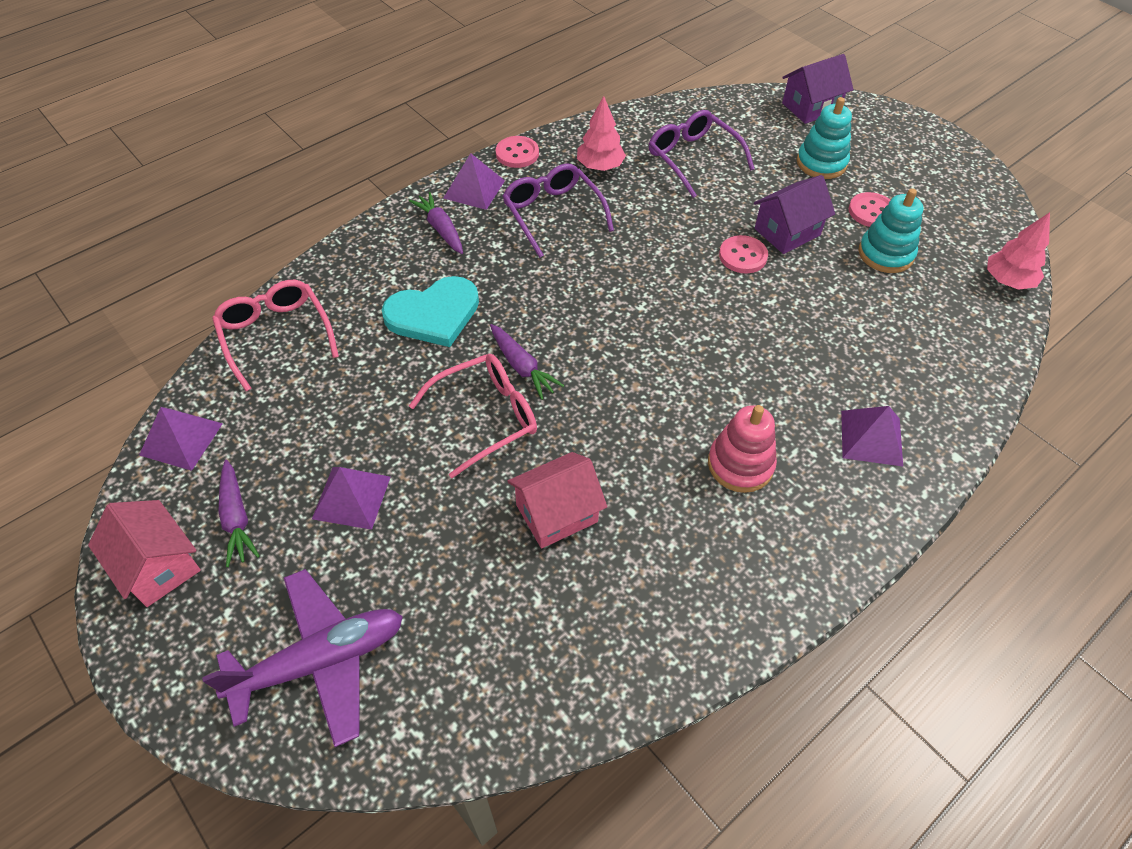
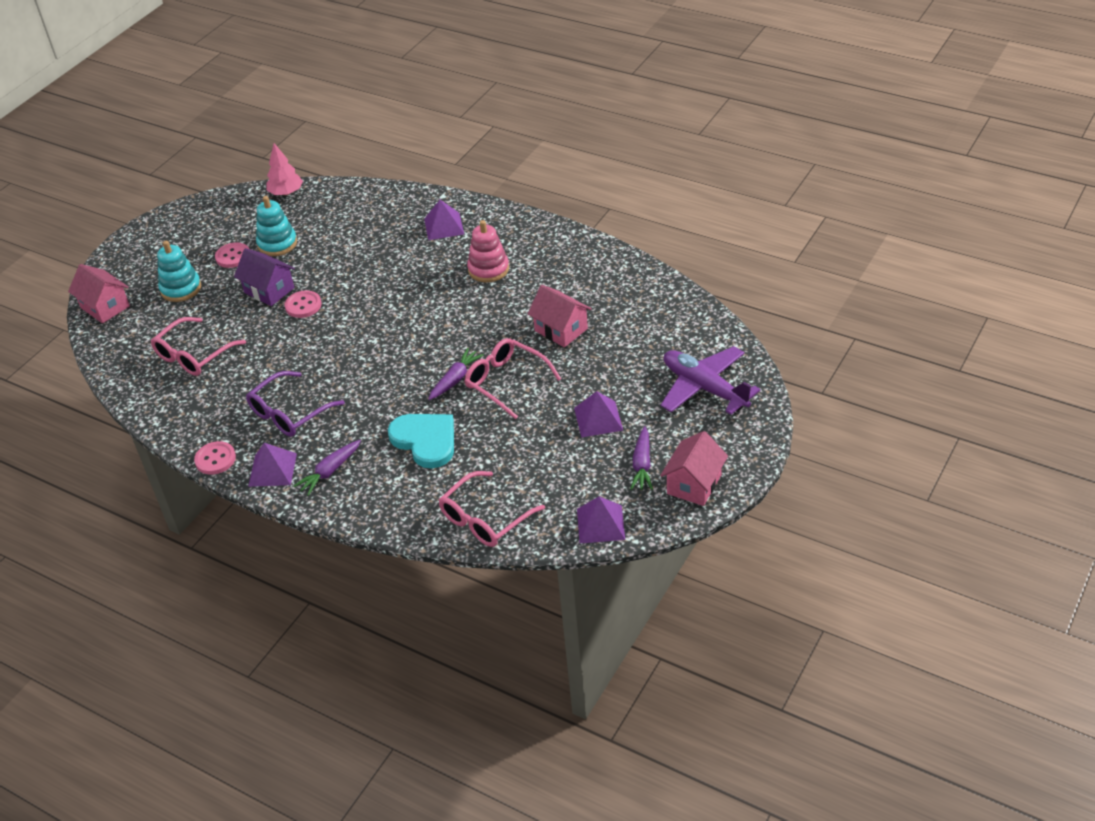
camera: 105 degrees left, 10 degrees down
(237, 518) = (642, 464): purple carrot -> purple carrot turned 135 degrees clockwise
(600, 166) = (219, 404): pink tree -> none
(692, 158) = (193, 356): purple glasses -> pink glasses
(810, 107) = (105, 307): purple house -> pink house

